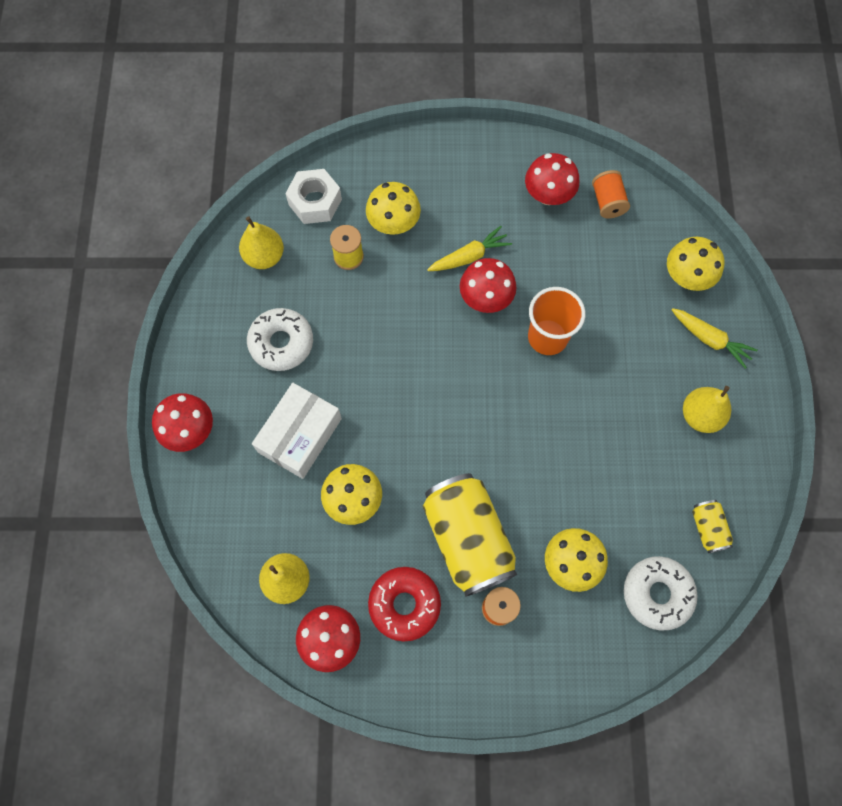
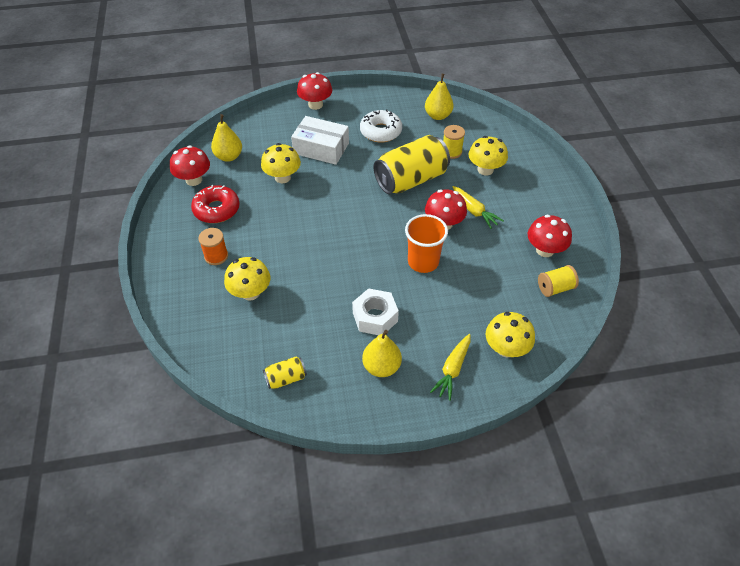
camera: 80 degrees right, 20 degrees down
(315, 202) = (486, 131): white nut -> white nut (375, 317)
(467, 539) = (263, 235): yellow can -> yellow can (411, 180)
(607, 202) = (555, 288): orange spool -> yellow spool
(657, 594) = (231, 347): white donut -> none

